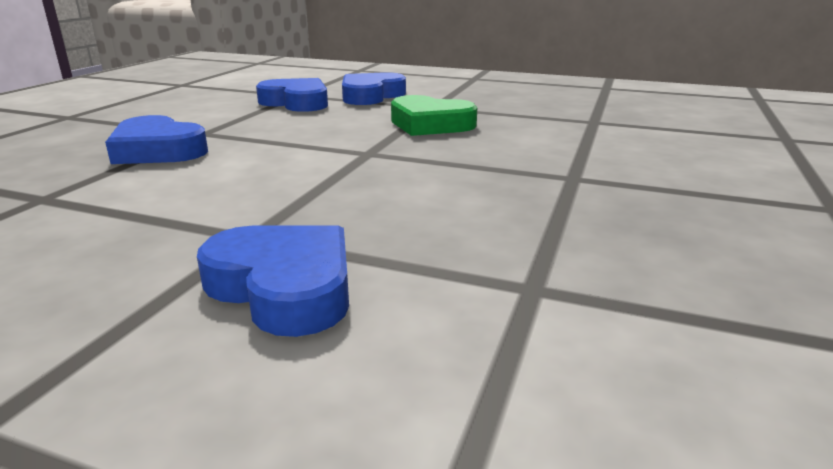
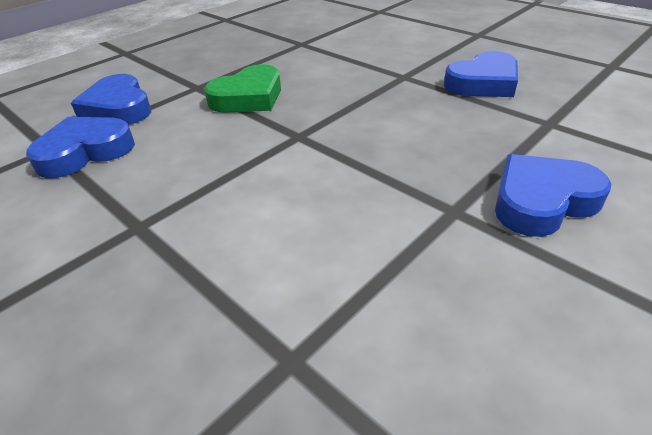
camera: 65 degrees left, 15 degrees up
(157, 150) = (180, 263): blue heart -> blue heart (483, 83)

